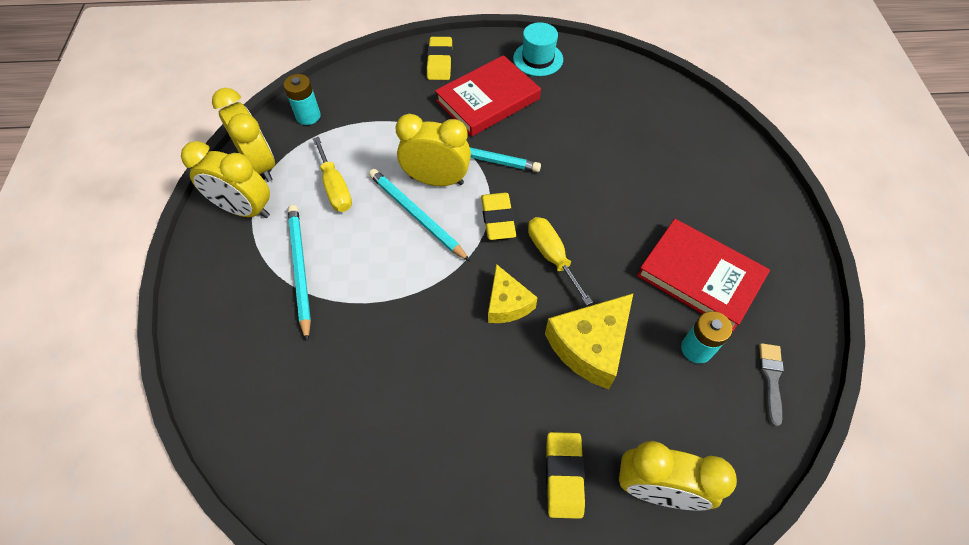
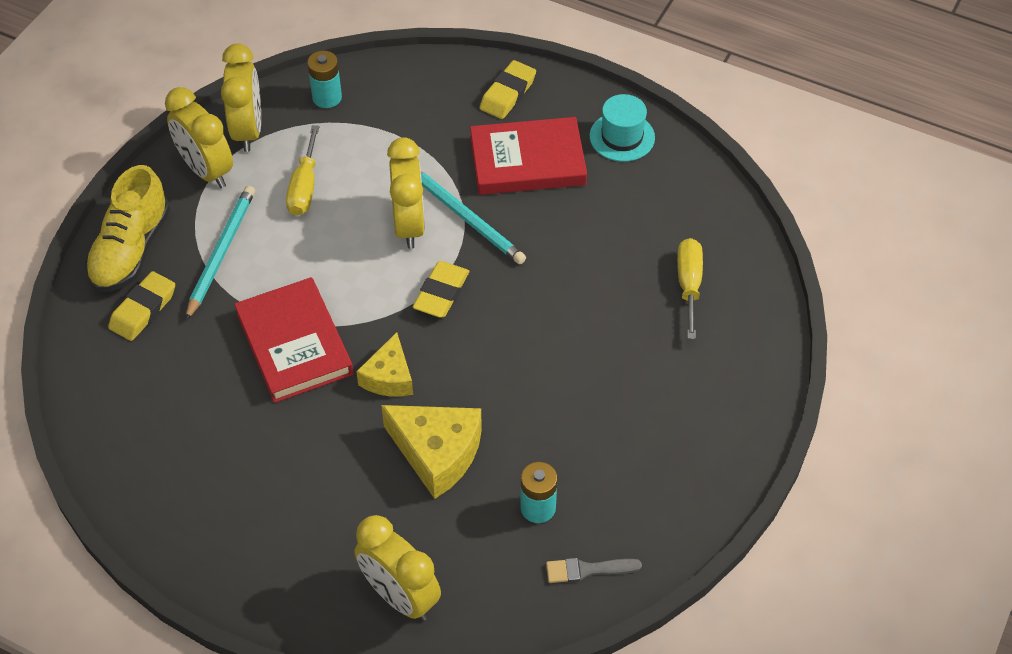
camera: 30 degrees right, 5 degrees down
(218, 304) = (131, 250): none -> yellow shoe
(416, 215) = (363, 252): turquoise pencil -> none
(436, 180) = (409, 225): yellow clock -> yellow clock turned 45 degrees clockwise
(552, 256) = (466, 355): yellow screwdriver -> yellow screwdriver (689, 285)
(564, 476) = (328, 543): yellow eraser -> yellow eraser (143, 310)
(590, 346) = (437, 453): yellow cheese -> yellow cheese turned 135 degrees counterclockwise
(699, 277) = (600, 447): red book -> red book (294, 344)
(771, 379) = (587, 570): grey brush -> grey brush turned 135 degrees counterclockwise

